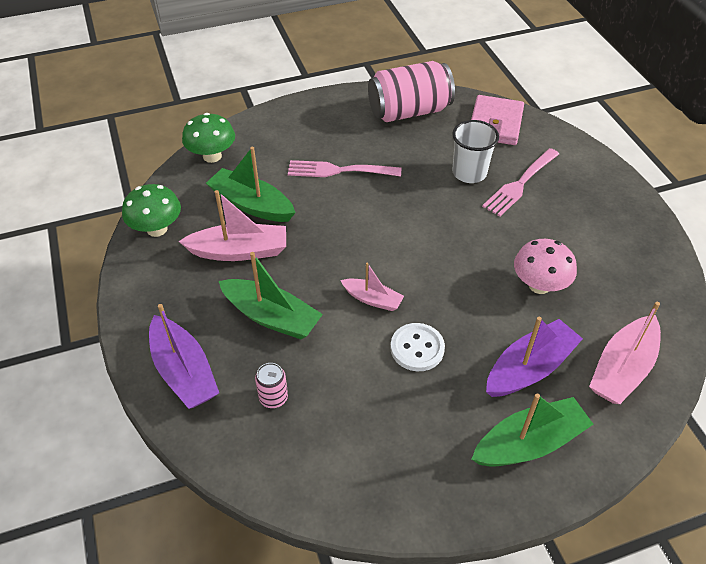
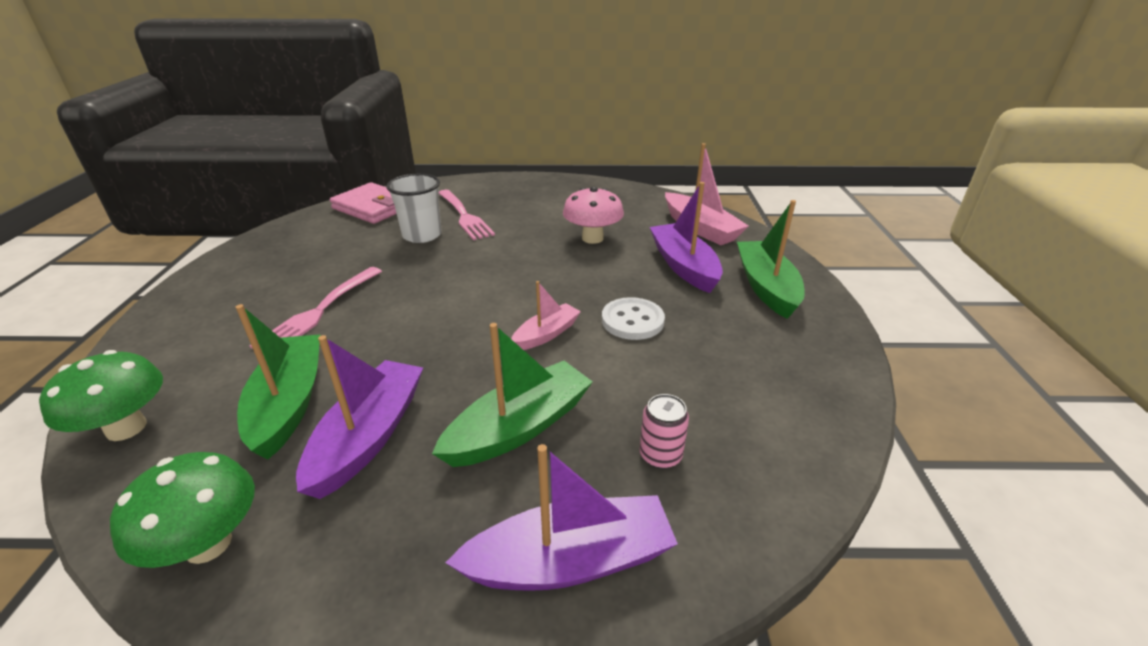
camera: 70 degrees left, 15 degrees down
(239, 251) = (369, 436): pink boat -> purple boat
(251, 205) = (289, 403): green boat -> green boat turned 120 degrees clockwise
(409, 111) = (289, 245): pink can -> none

